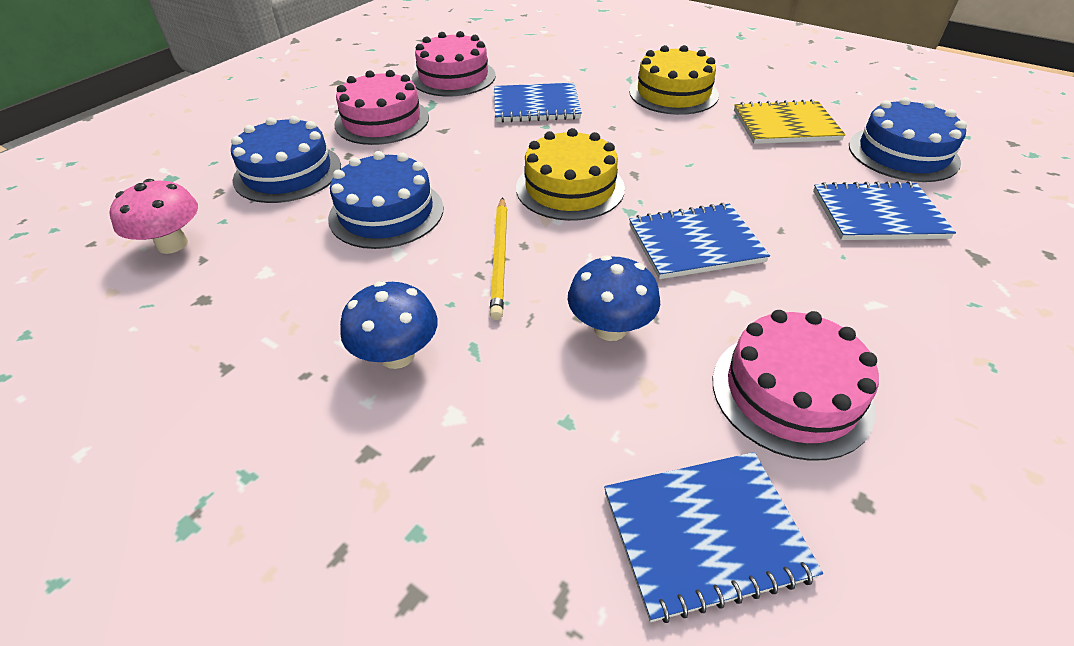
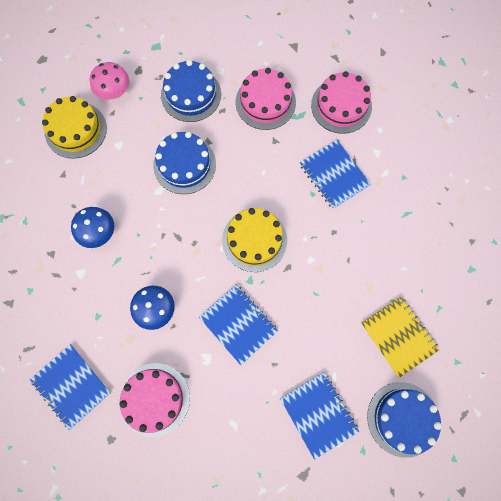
camera: 60 degrees right, 30 degrees up
(500, 258) = (178, 237): yellow pencil -> none
(673, 93) = (402, 250): yellow cake -> yellow cake (76, 130)

